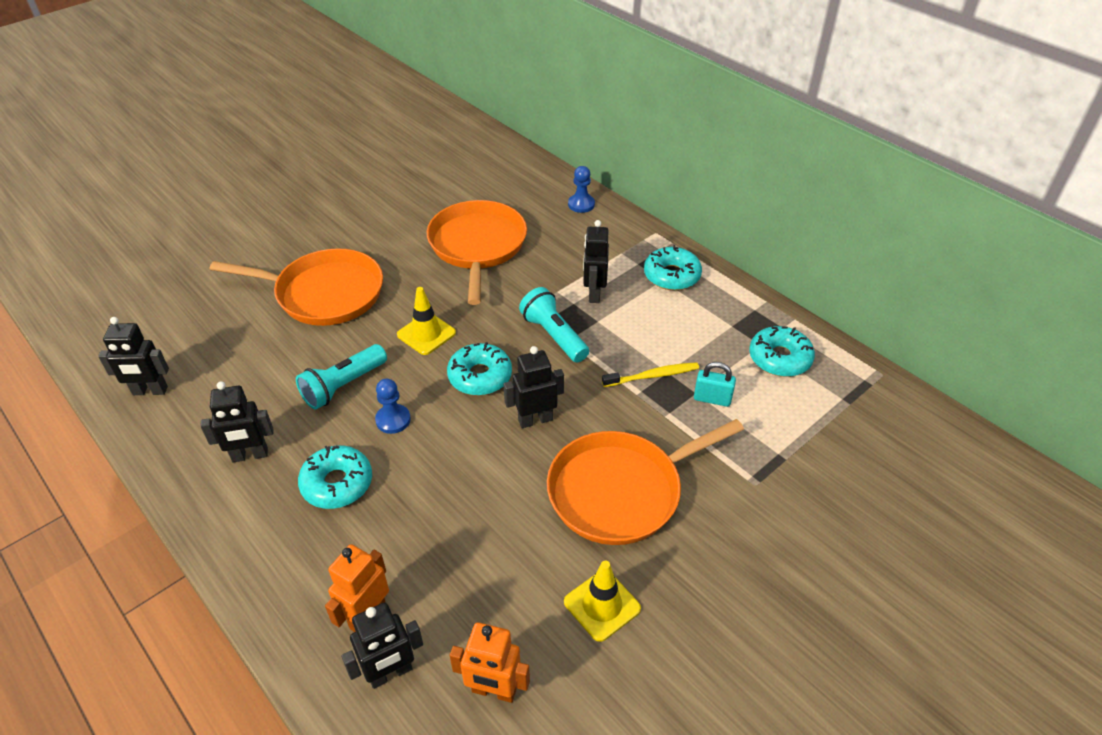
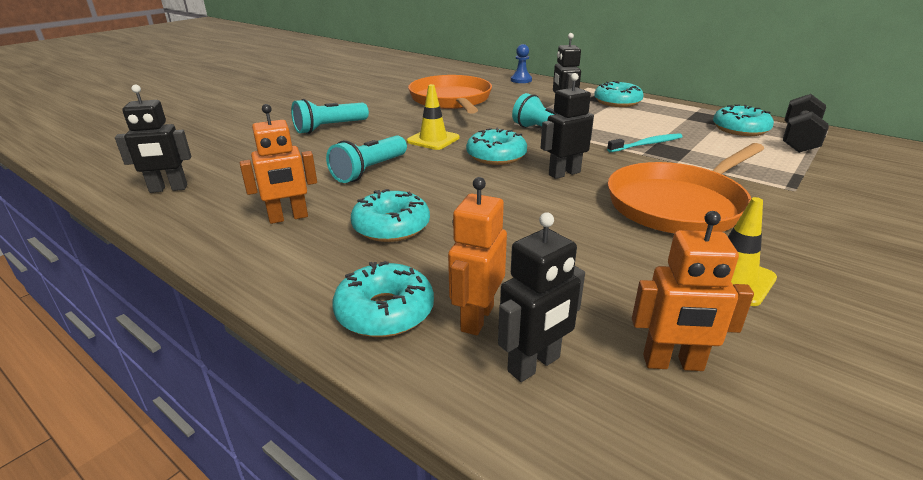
camera: 10 degrees left, 15 degrees down
(250, 455) = (288, 218): black robot -> orange robot
(299, 596) = (385, 311): none -> turquoise donut
(324, 293) = (330, 128): orange pan -> turquoise flashlight
(393, 420) = (428, 184): blue pawn -> none
(653, 376) = (647, 144): yellow toothbrush -> turquoise toothbrush
(712, 399) = (707, 151): turquoise padlock -> none
(832, 390) = (798, 140): none -> black dumbbell

